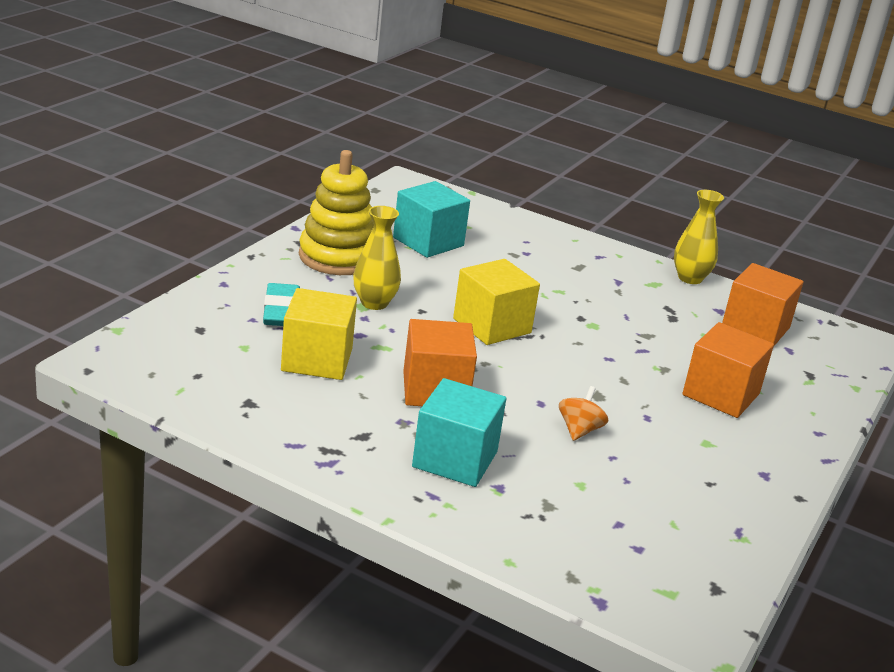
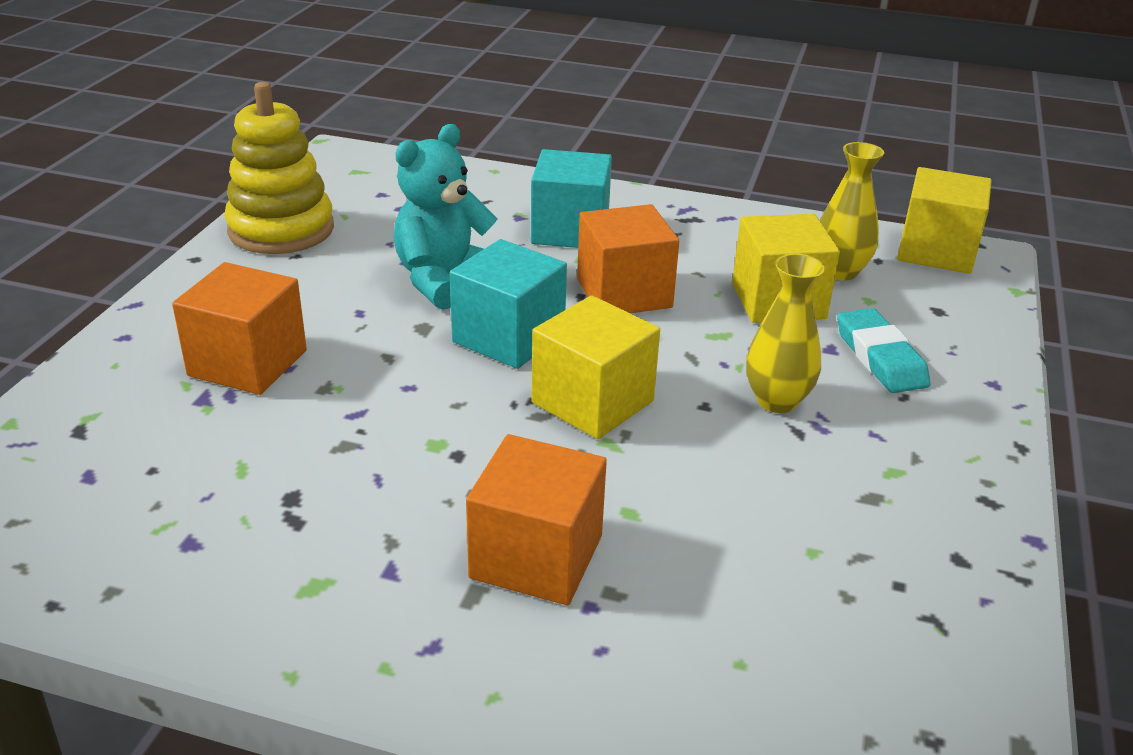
camera: 170 degrees right, 5 degrees up
(136, 371) = (936, 251): none -> yellow cube
(337, 257) = (902, 482): yellow stacking toy -> yellow stacking toy (281, 229)
(428, 242) = (789, 576): turquoise cube -> turquoise cube (508, 337)
(579, 430) = (444, 281): orange spinning top -> turquoise teddy bear
(690, 278) = (227, 628): yellow vase -> yellow vase (840, 271)
(755, 328) = (133, 511): orange cube -> orange cube (536, 557)

